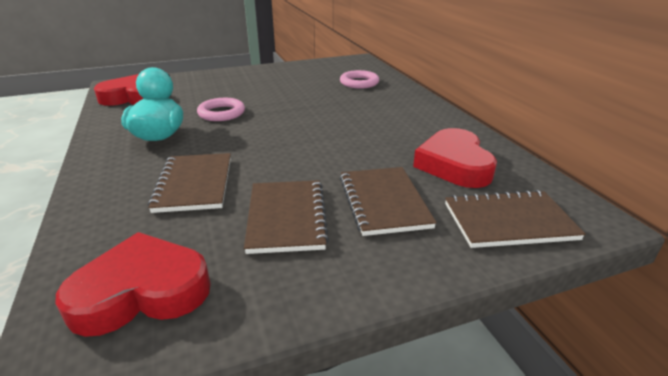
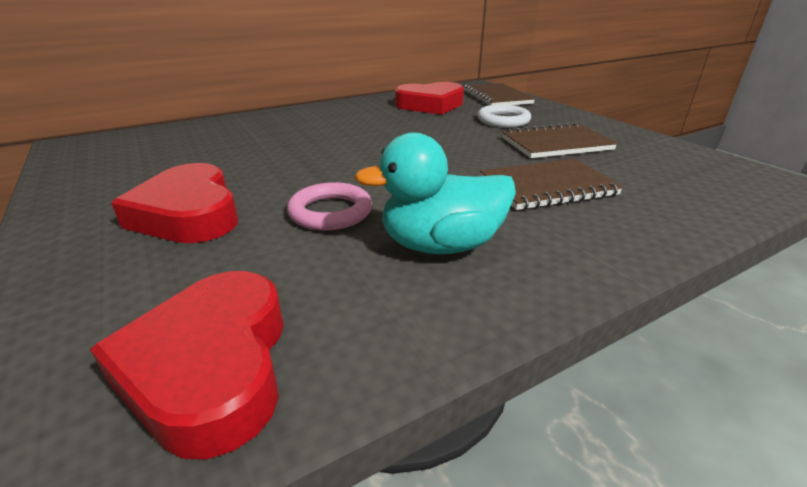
camera: 100 degrees left, 0 degrees up
(142, 292) = (697, 174): red heart -> red heart (189, 214)
(359, 83) = (207, 138): pink ring -> none
(383, 202) = (503, 120): brown notebook -> white ring

